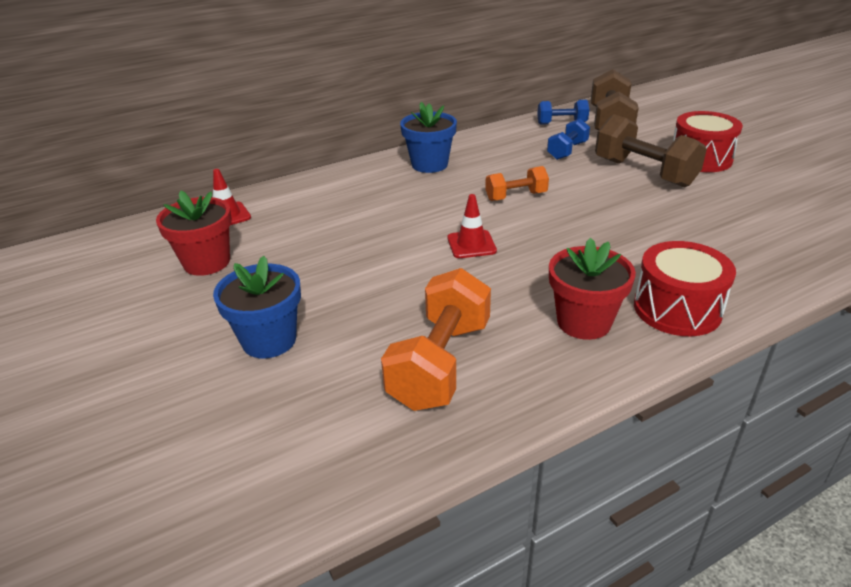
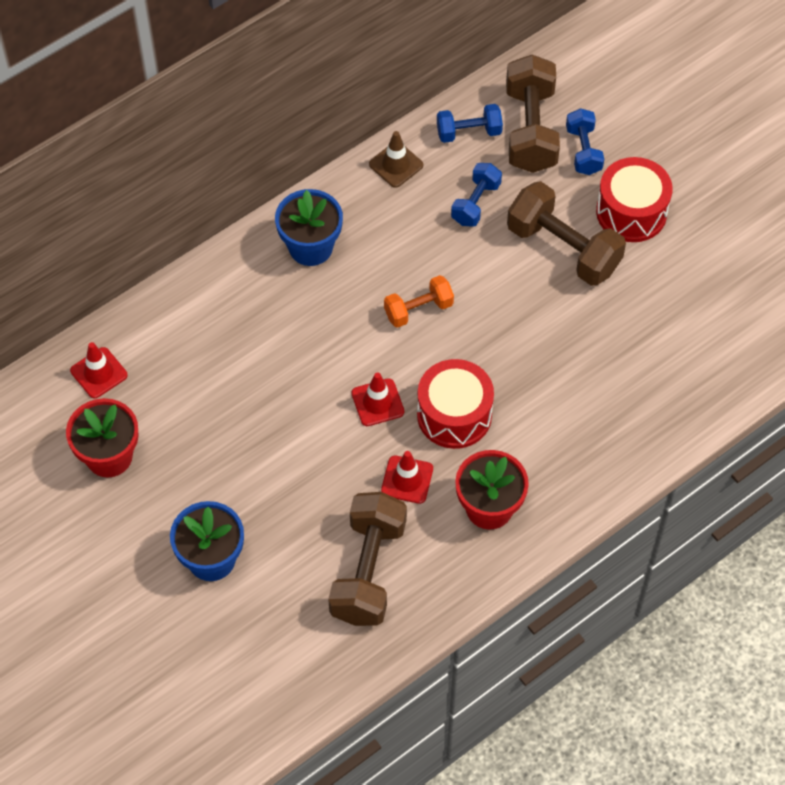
camera: 10 degrees left, 25 degrees up
(440, 363) = (368, 571): orange dumbbell -> brown dumbbell
(494, 295) = (407, 480): none -> red traffic cone
(504, 134) = (396, 165): none -> brown traffic cone
(653, 133) = (583, 150): none -> blue dumbbell
(677, 309) = (572, 482): red drum -> red drum (454, 415)

